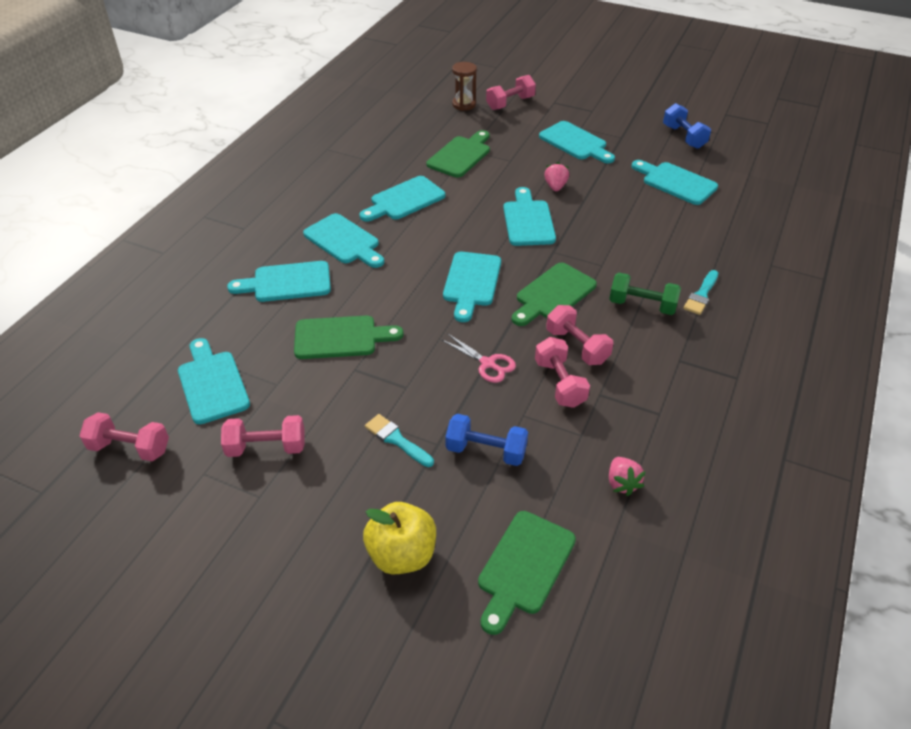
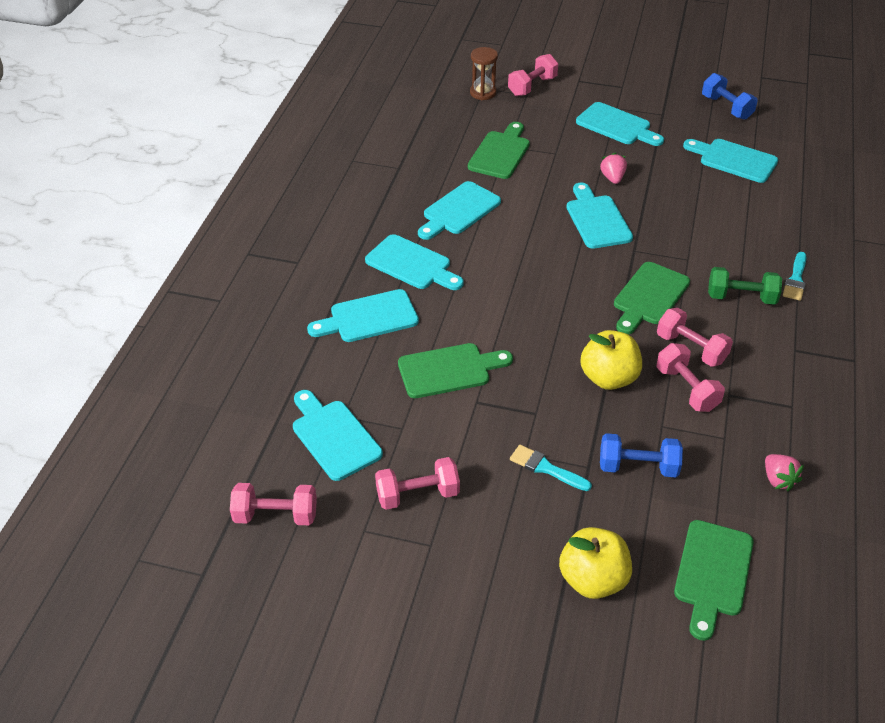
camera: 10 degrees left, 0 degrees up
(471, 282) = (562, 294): turquoise cutting board -> none
(487, 364) = (608, 378): pink scissors -> yellow apple

